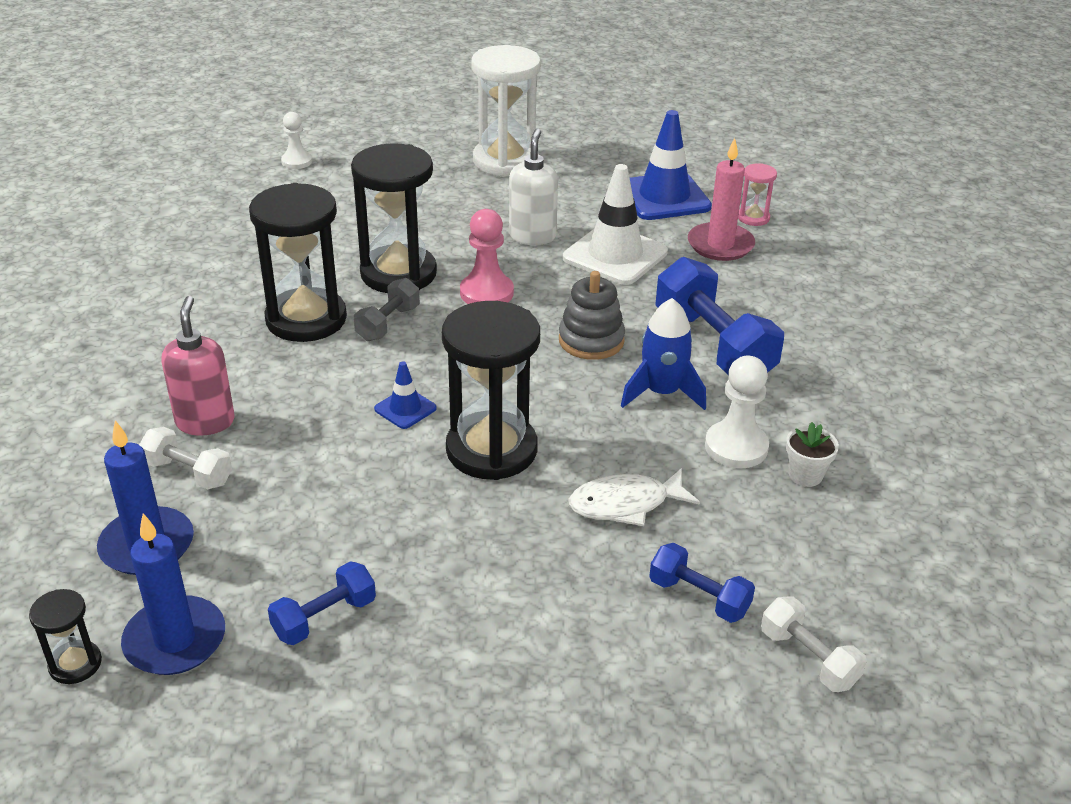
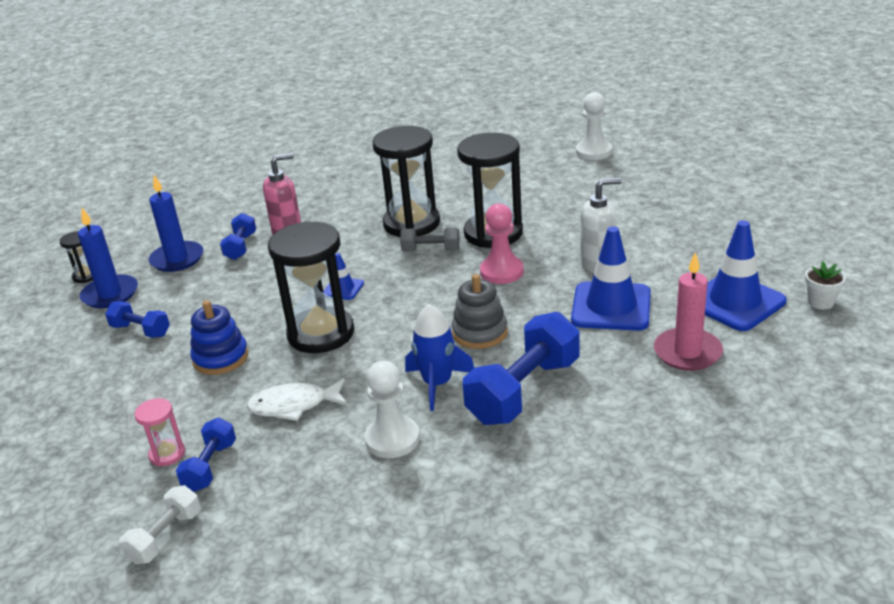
camera: 70 degrees right, 5 degrees down
(188, 473) = (241, 247): white dumbbell -> blue dumbbell
(297, 161) = (593, 152): white pawn -> white pawn, size x1.51
(471, 547) = (220, 358): none -> blue stacking toy
(505, 161) = (697, 218): white hourglass -> none
(615, 255) = (611, 307): white traffic cone -> blue traffic cone
(625, 504) = (294, 405): white fish -> white fish turned 60 degrees counterclockwise
(753, 218) = (759, 357): pink hourglass -> pink hourglass (167, 454)
(805, 475) = (378, 485): white flower pot -> white flower pot (820, 302)

